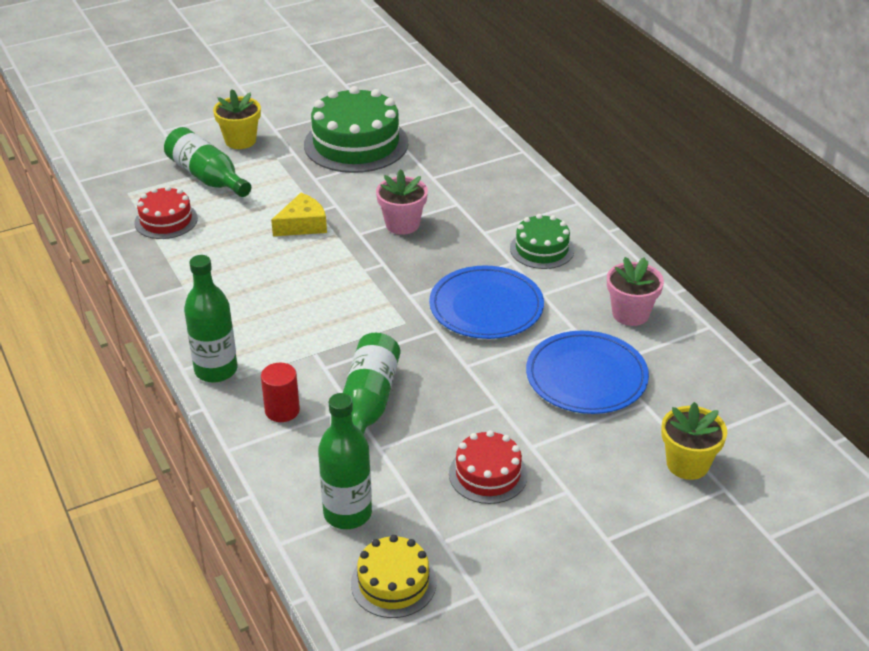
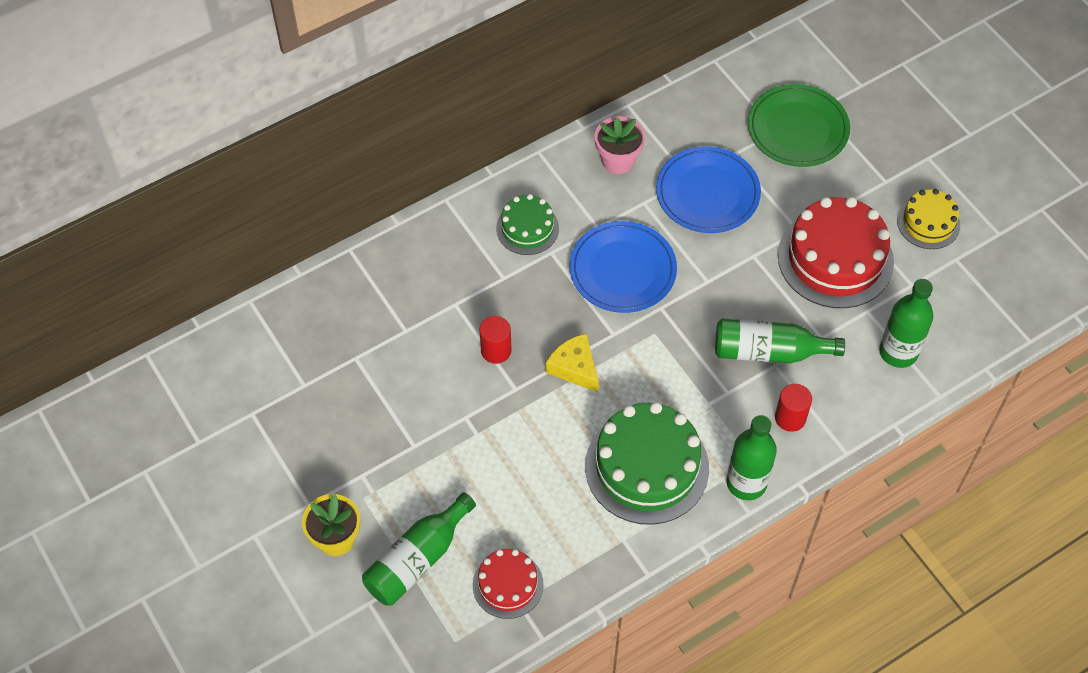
camera: 95 degrees left, 20 degrees up
(302, 225) = (504, 444): yellow cheese -> yellow cheese (574, 367)
(356, 144) = (339, 412): green cake -> green cake (647, 467)
(393, 583) = (959, 313): yellow cake -> yellow cake (928, 222)
(402, 224) = (496, 350): pink flower pot -> red cylinder
(488, 474) = (835, 258): red cake -> red cake, size x1.82
(687, 464) = (797, 129): yellow flower pot -> green plate

